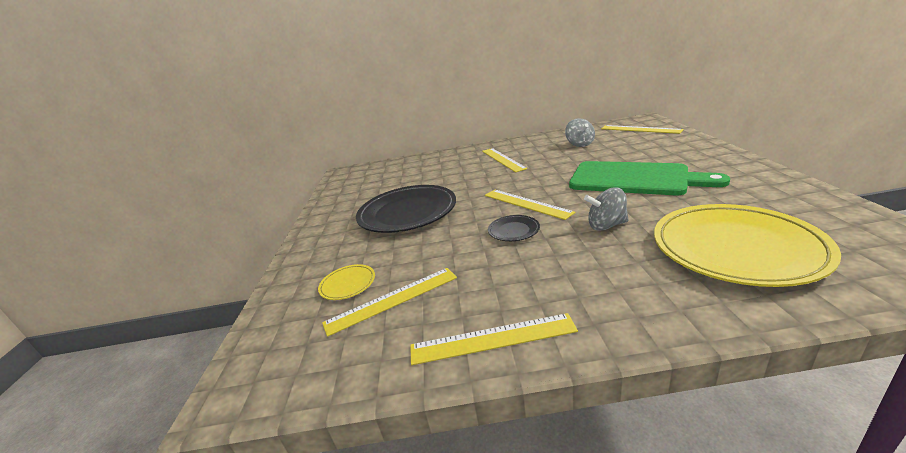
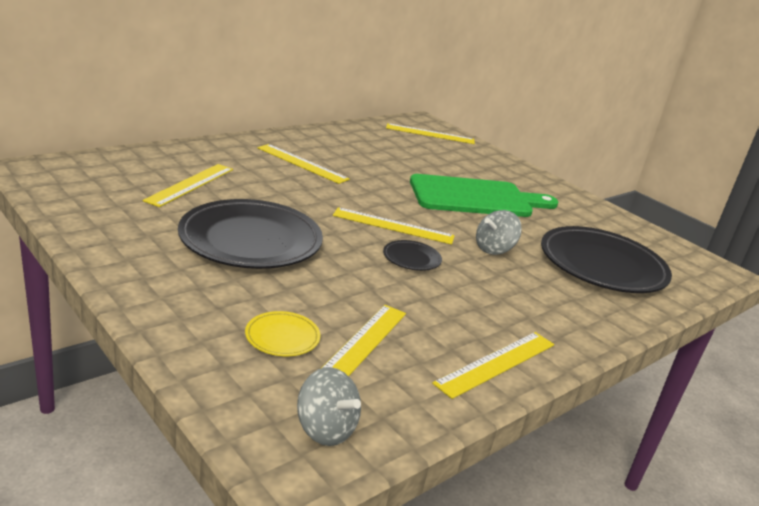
camera: 45 degrees left, 0 degrees up
(413, 177) = (190, 184): none -> yellow ruler
(579, 144) = (380, 148): grey spinning top -> grey spinning top (325, 429)
(735, 248) = (602, 265): yellow plate -> black plate

